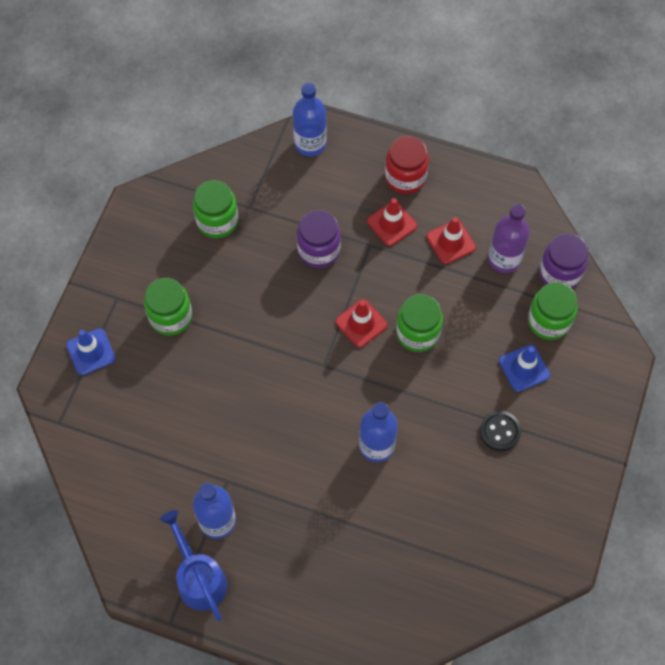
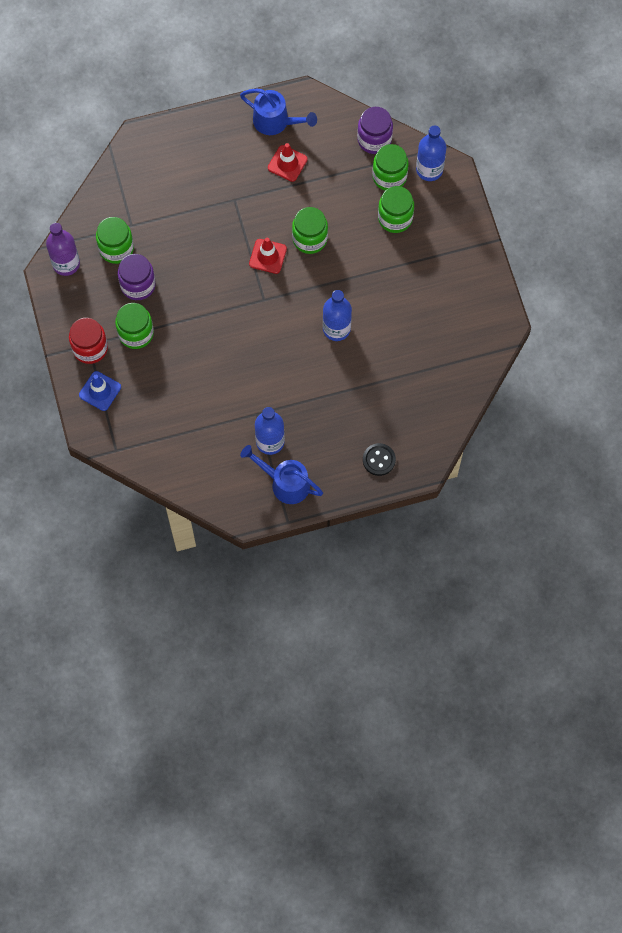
camera: 35 degrees left, 5 degrees up
(310, 143) = (139, 154): blue bottle -> blue bottle (429, 170)
(319, 250) = (202, 225): purple jar -> purple jar (138, 285)
(391, 223) = (238, 175): red traffic cone -> none
(405, 177) = (223, 137): red jar -> red jar (90, 348)
(469, 194) = (276, 122): none -> blue watering can
(500, 431) = (408, 269): black button -> black button (379, 460)
(504, 259) = (331, 153): purple bottle -> purple bottle (66, 264)
(524, 368) = (395, 218): blue traffic cone -> green jar

